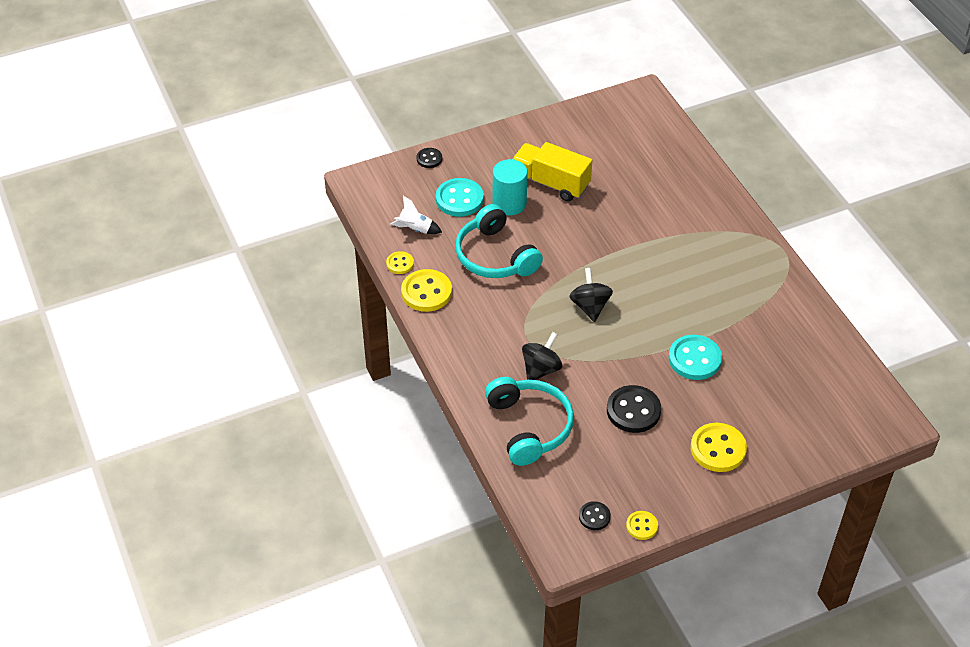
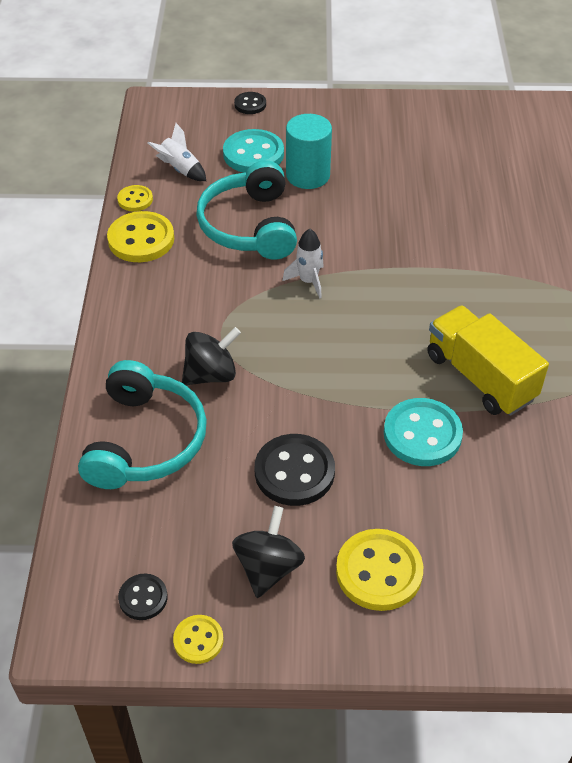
camera: 25 degrees right, 0 degrees up
(550, 183) = (372, 168): yellow truck -> yellow truck (480, 377)
(561, 283) = (308, 281): none -> white rocket
(590, 306) = (325, 320): black spinning top -> black spinning top (268, 567)

